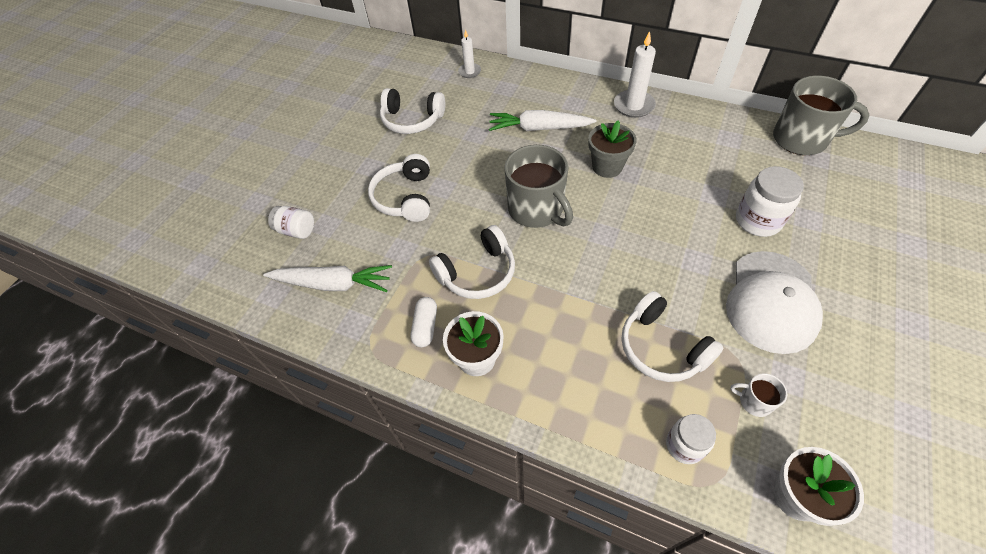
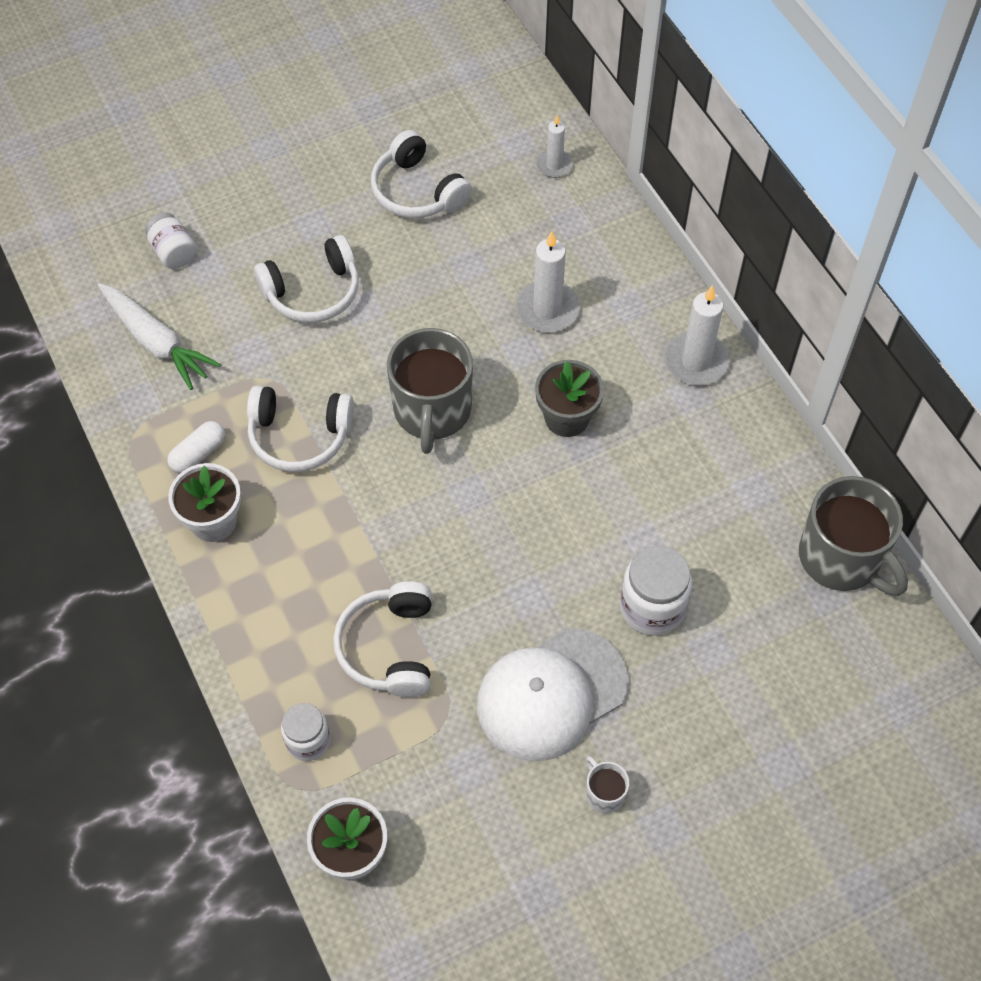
camera: 35 degrees right, 5 degrees up
(405, 197) = (313, 292): white headphones -> white headphones turned 150 degrees counterclockwise
(539, 128) = (547, 309): white carrot -> white candle
(754, 401) = (414, 760): white mug -> white mug (604, 793)

